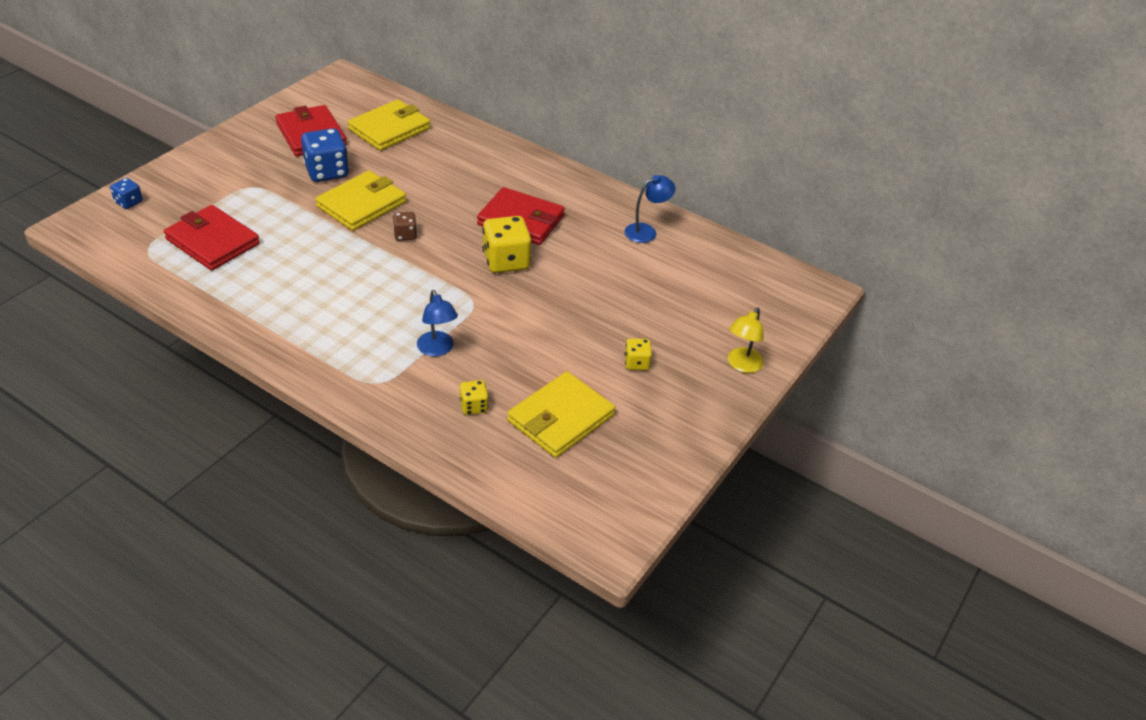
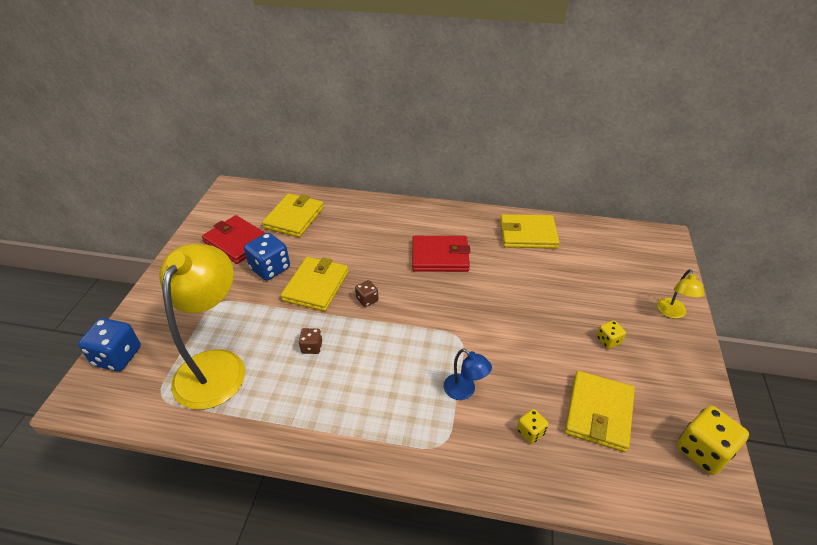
camera: 20 degrees left, 0 degrees up
(129, 202) = (117, 356): blue dice -> blue dice, size x1.89
(212, 241) = (216, 365): red wallet -> yellow lamp
(315, 258) = (312, 347): none -> brown dice
(506, 261) = (455, 293): yellow dice -> yellow dice (703, 451)
(646, 231) = (528, 234): blue lamp -> yellow wallet

